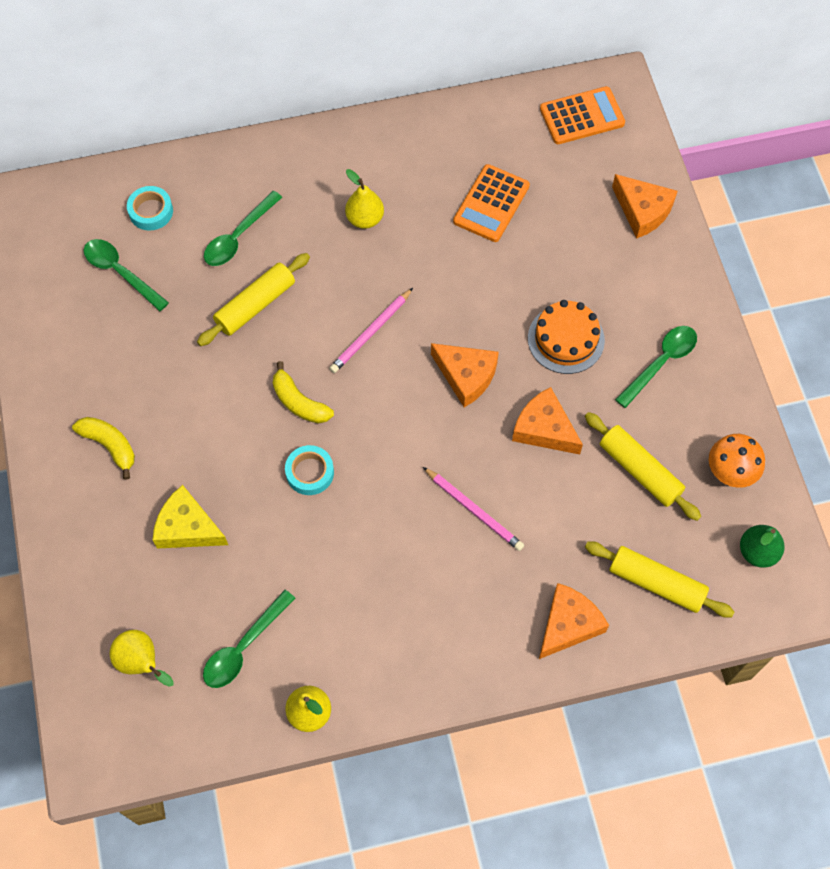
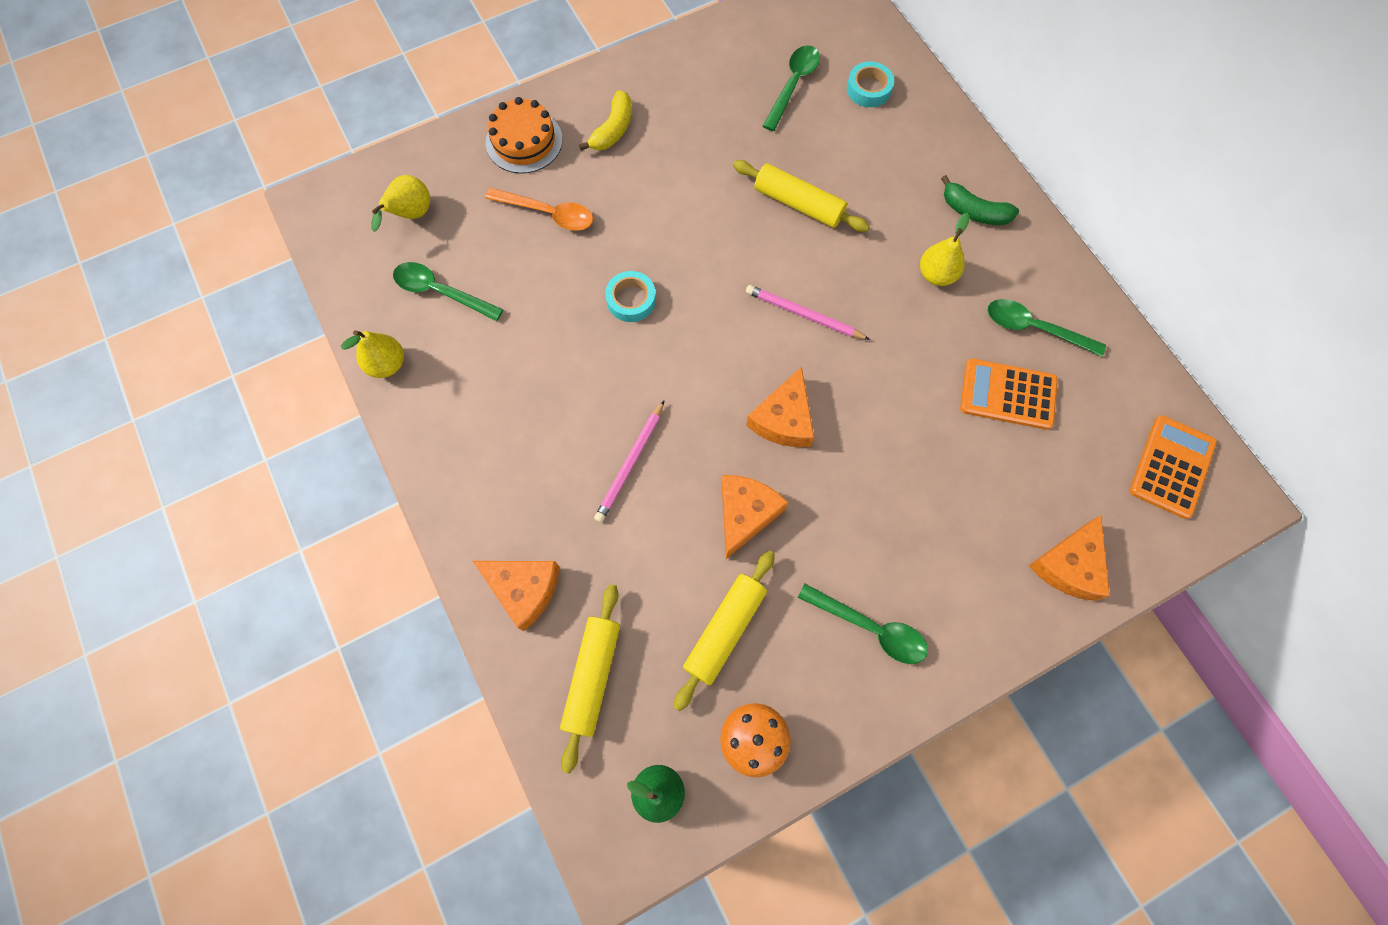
camera: 75 degrees right, 5 degrees up
(187, 527) = (548, 213): yellow cheese -> orange spoon
(238, 236) = (870, 168): green spoon -> green spoon (1034, 328)
(299, 402) = (704, 270): yellow banana -> none
(312, 171) = (974, 211): none -> green banana
(566, 339) = (864, 513): orange cake -> orange cake (524, 141)
(582, 116) = (1171, 467): orange calculator -> orange calculator turned 120 degrees counterclockwise

